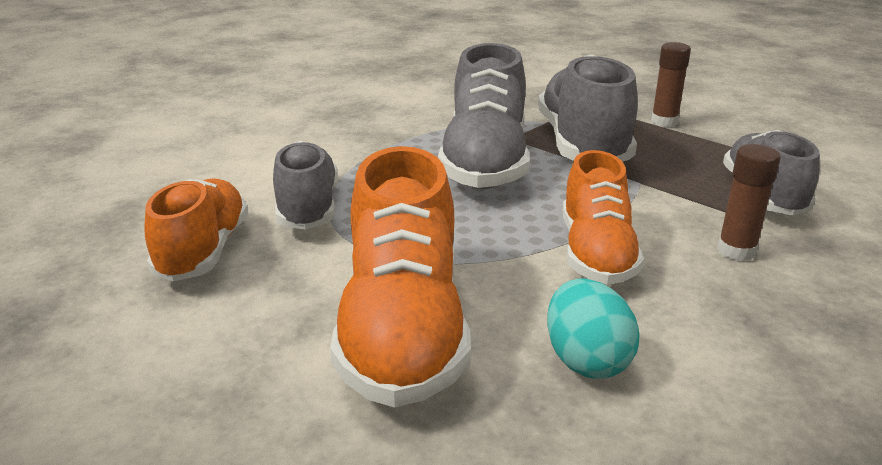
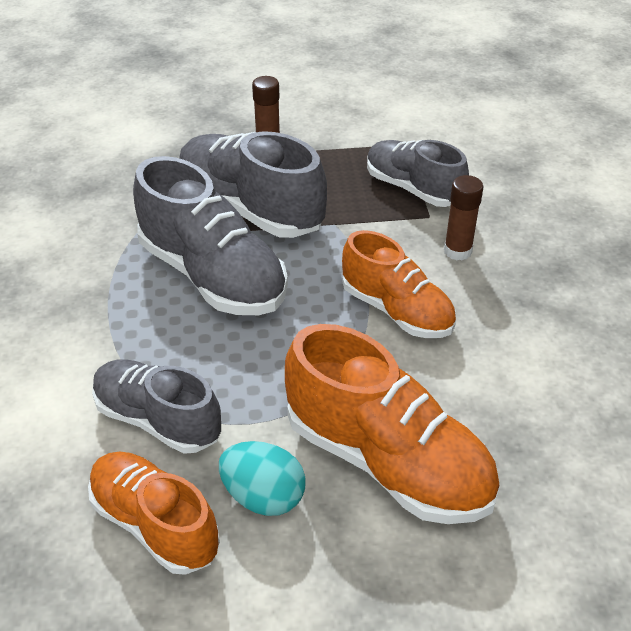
camera: 50 degrees left, 15 degrees up
(586, 360) = (496, 396): turquoise egg -> turquoise egg (263, 496)

